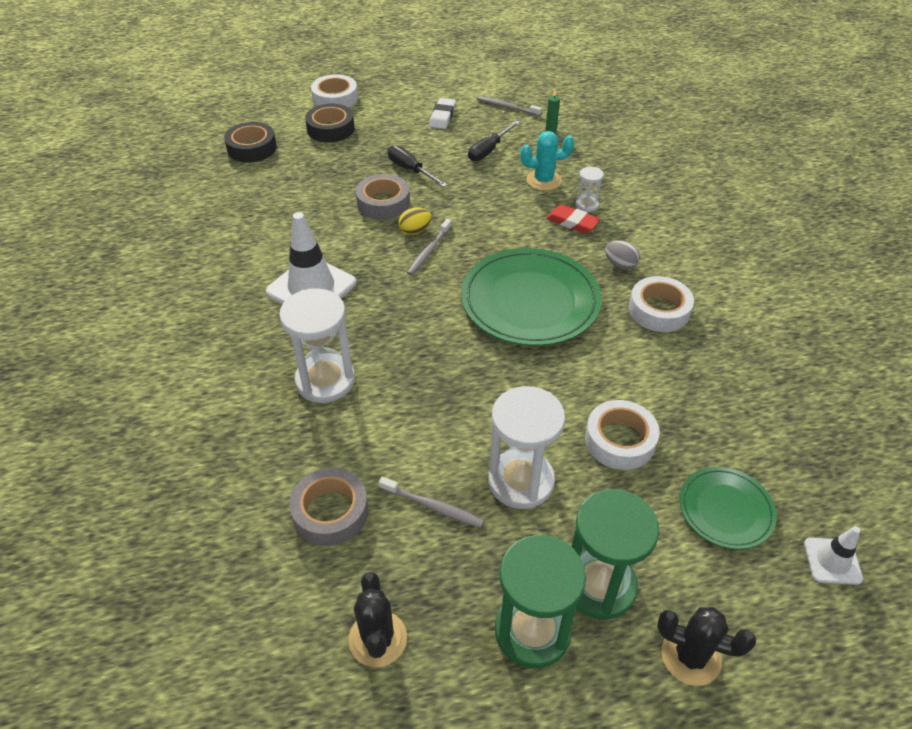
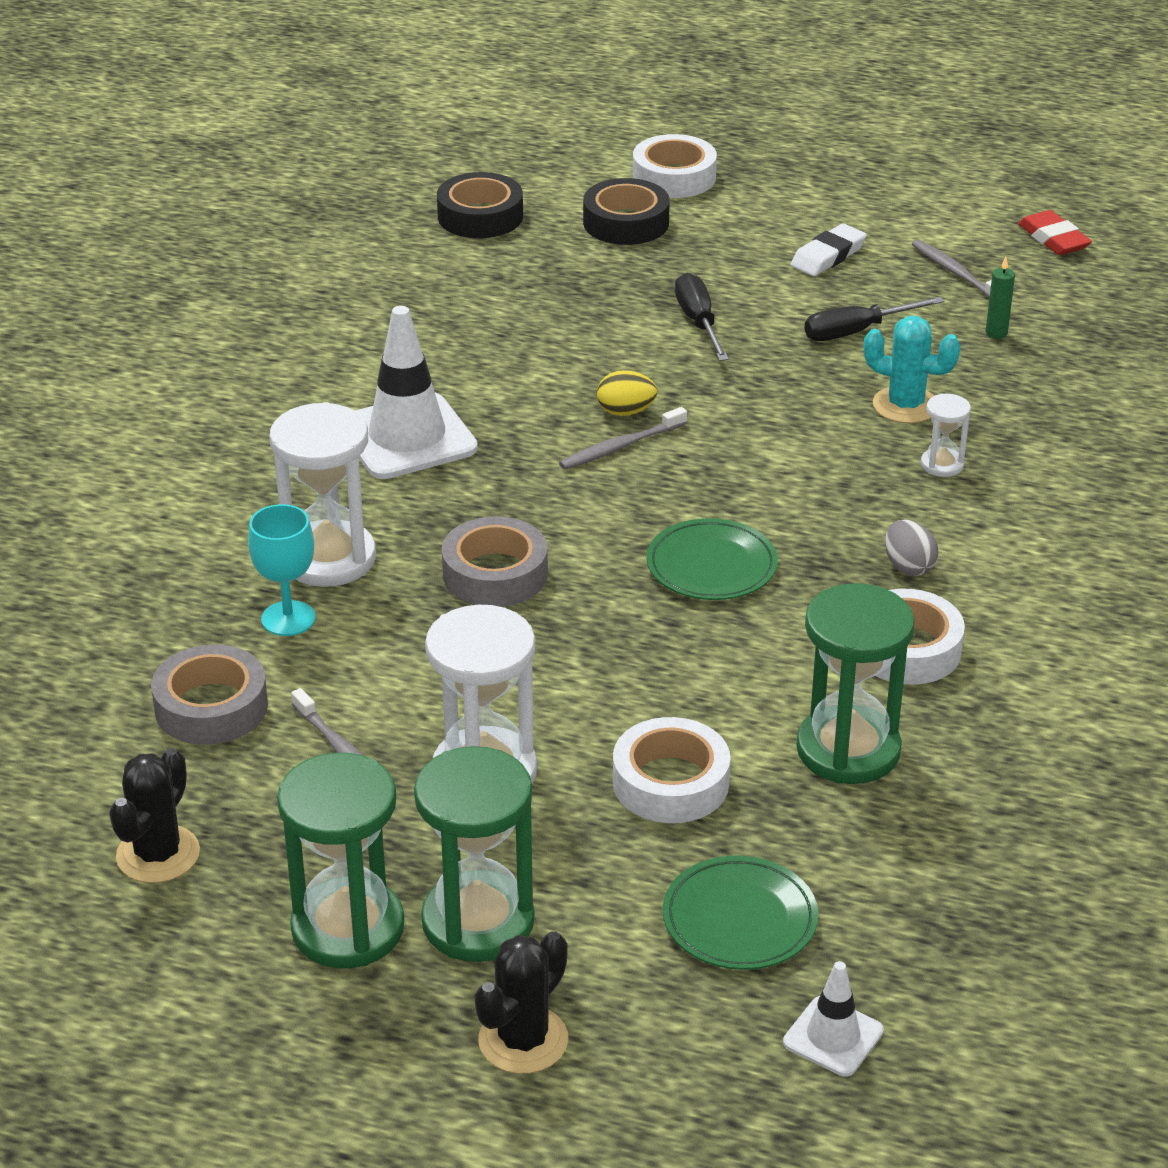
camera: 30 degrees right, 10 degrees down
(331, 430) = (288, 618): none -> turquoise goblet
(383, 203) = (612, 357): grey tape -> grey tape (495, 574)
(530, 302) = (711, 566): green plate -> green plate, size x0.54
(572, 222) = (892, 481): red eraser -> red eraser (1053, 239)
(684, 380) = (848, 750): none -> green hourglass
(691, 656) = (523, 1040): black cactus -> black cactus turned 75 degrees clockwise

